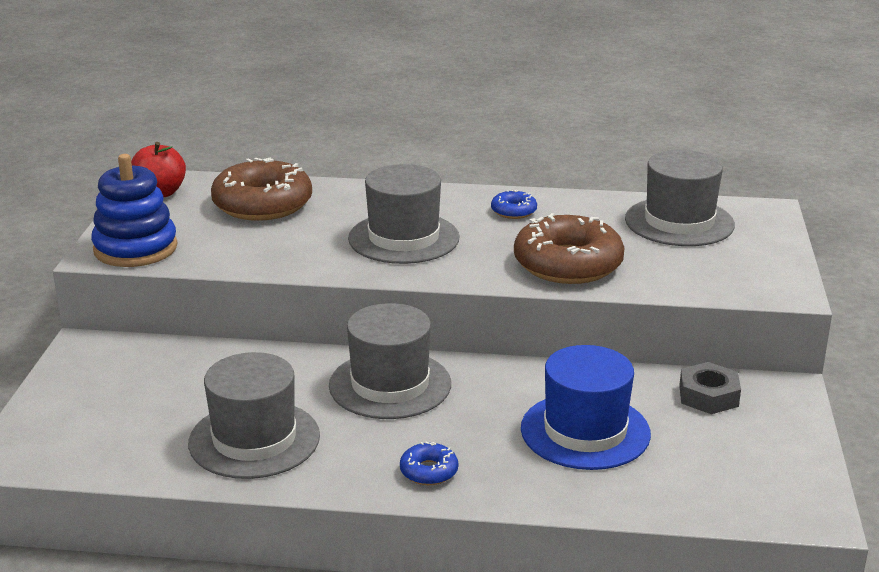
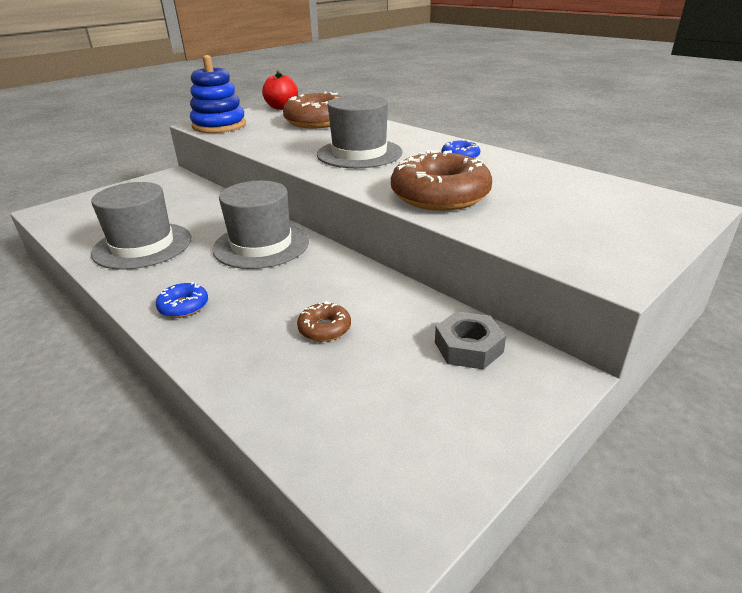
camera: 40 degrees right, 5 degrees up
(585, 431) = (324, 328): blue hat -> brown donut
(679, 222) = (586, 194): grey hat -> none

